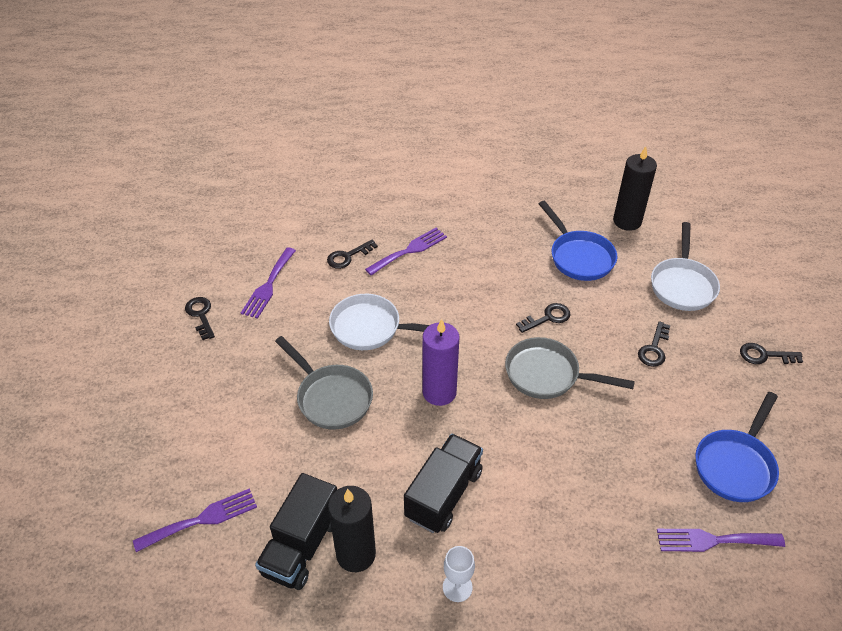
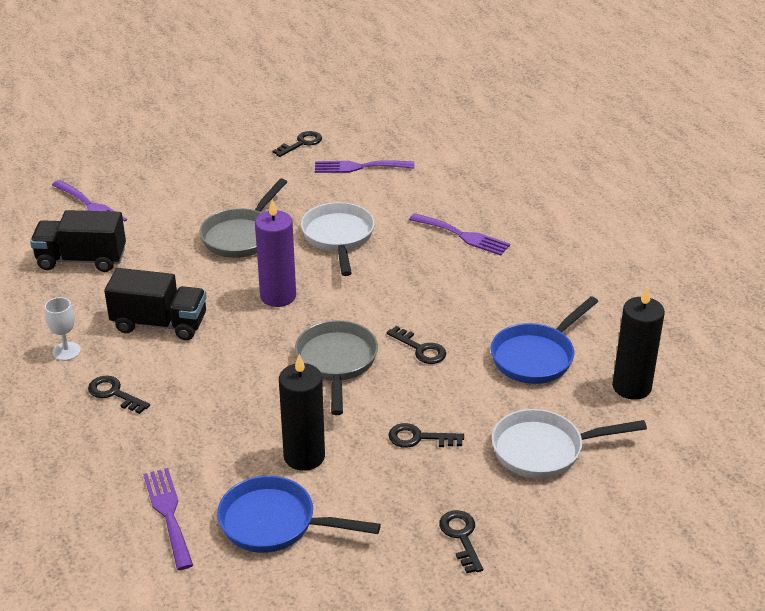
camera: 70 degrees right, 10 degrees down
(348, 256) = (428, 200): black key -> black key (114, 394)
(356, 554) = (82, 289): black candle -> black candle (304, 456)

